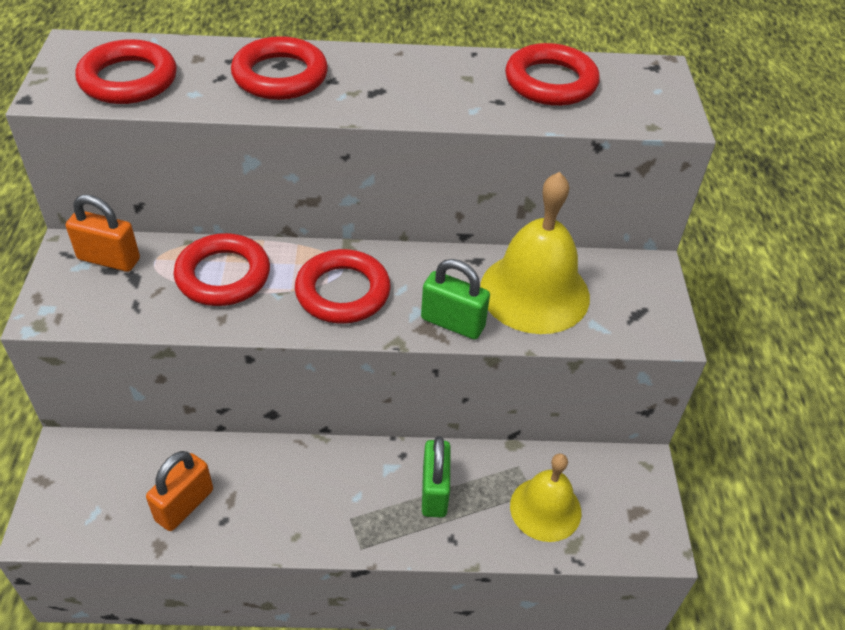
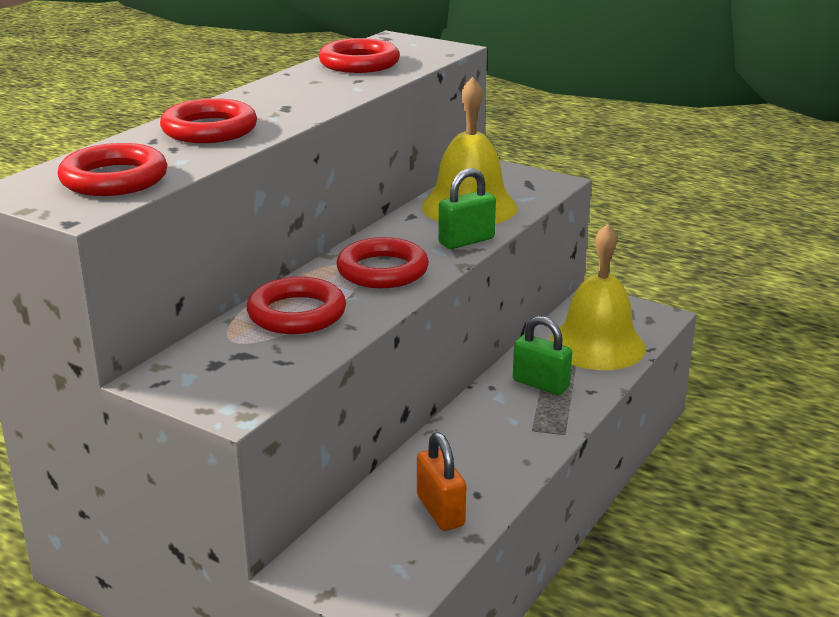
camera: 55 degrees left, 20 degrees down
(109, 259) = (199, 362): orange padlock -> none
(545, 509) = (597, 345): yellow bell -> yellow bell, size x1.54

